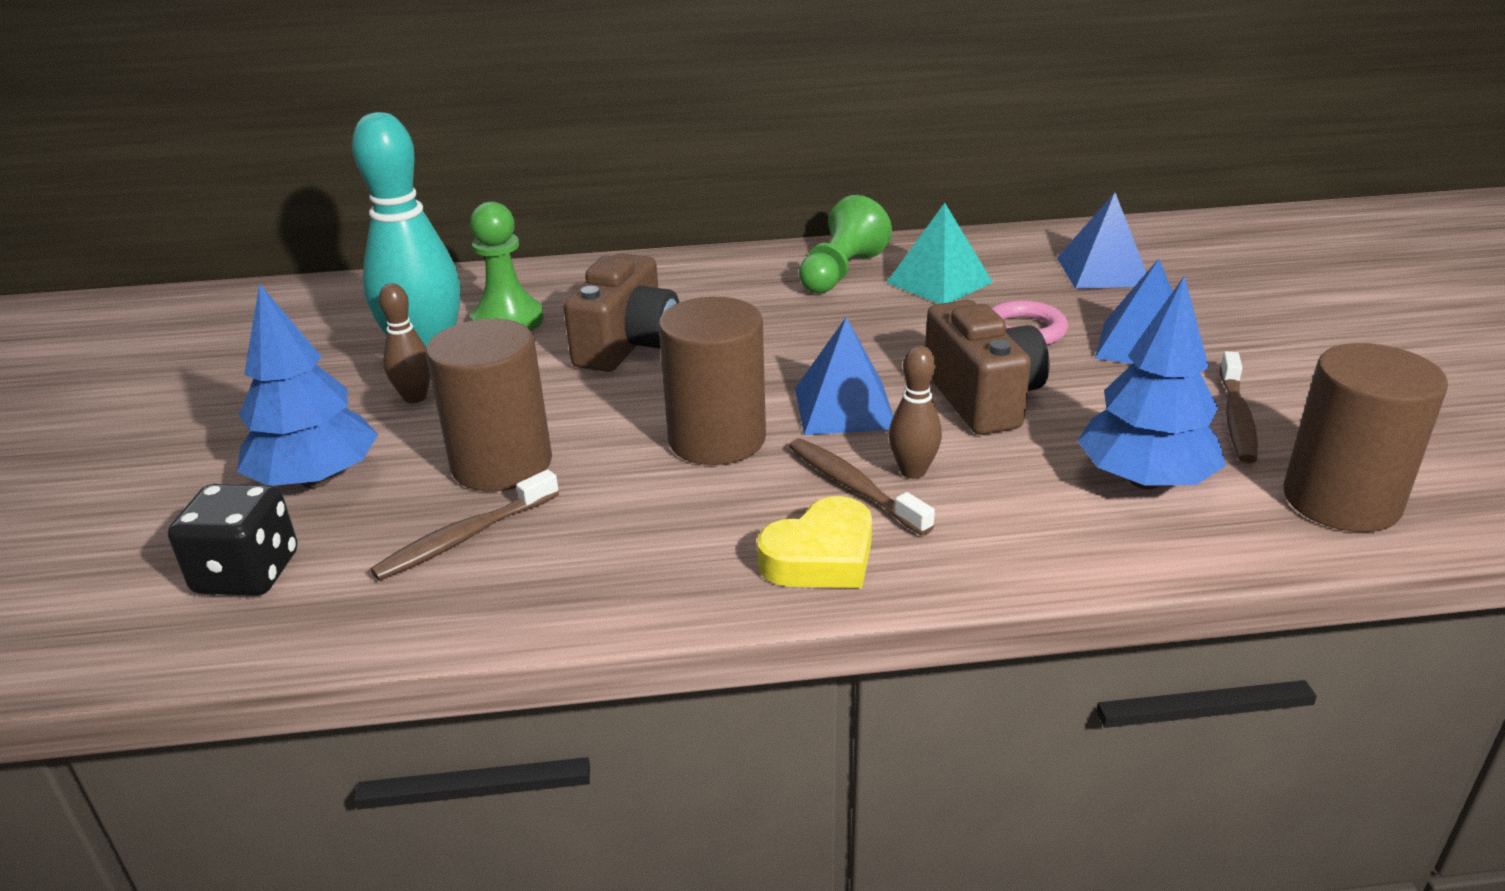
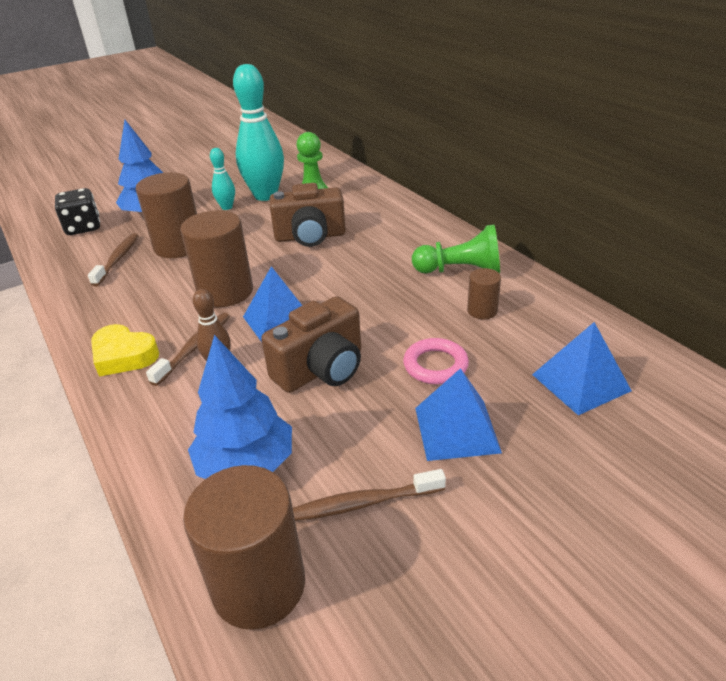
camera: 65 degrees right, 5 degrees up
(415, 397) = (227, 207): brown bowling pin -> turquoise bowling pin
(464, 537) = (118, 259): brown toothbrush -> brown toothbrush turned 75 degrees clockwise
(939, 282) = (482, 311): turquoise pyramid -> brown cylinder

